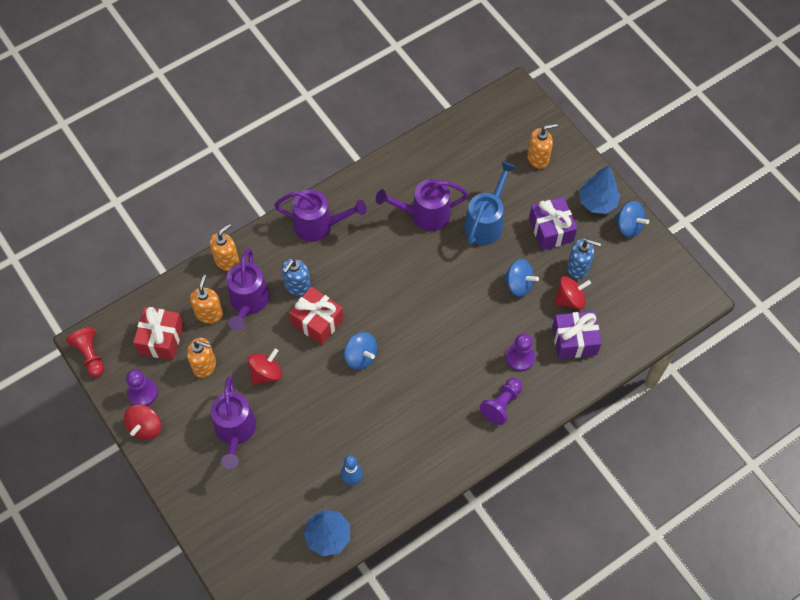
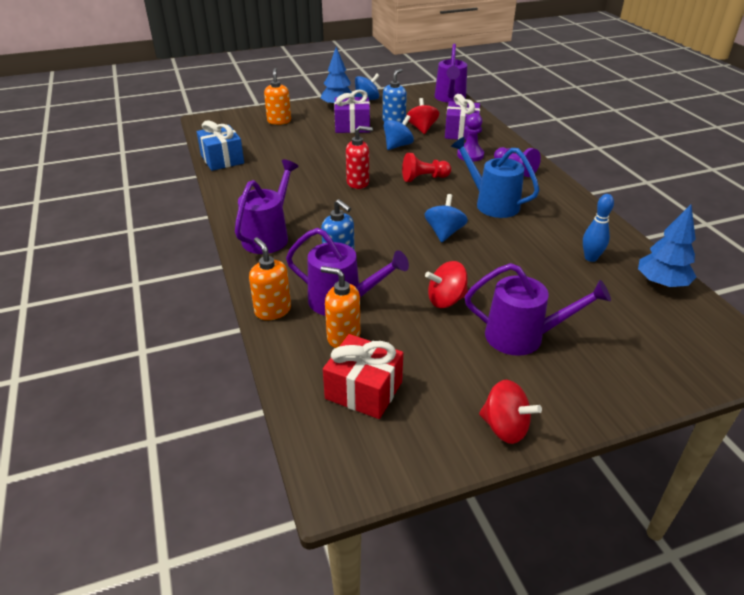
camera: 75 degrees left, 25 degrees down
(90, 355) = (361, 483): red pawn -> red pawn (424, 178)
(143, 393) = (447, 423): purple pawn -> none
(204, 365) = (420, 351): orange soap dispenser -> none
(266, 373) = (446, 300): red spinning top -> red spinning top turned 75 degrees counterclockwise
(317, 321) = (391, 254): red gift -> none
(361, 357) = (444, 233): blue spinning top -> blue spinning top turned 45 degrees counterclockwise
(424, 215) = (298, 176): purple watering can -> purple watering can (450, 98)
(428, 267) = (358, 183): none -> red soap dispenser
(437, 141) = (222, 159): none -> blue gift
(486, 222) = (326, 150): blue watering can -> blue watering can (491, 203)

